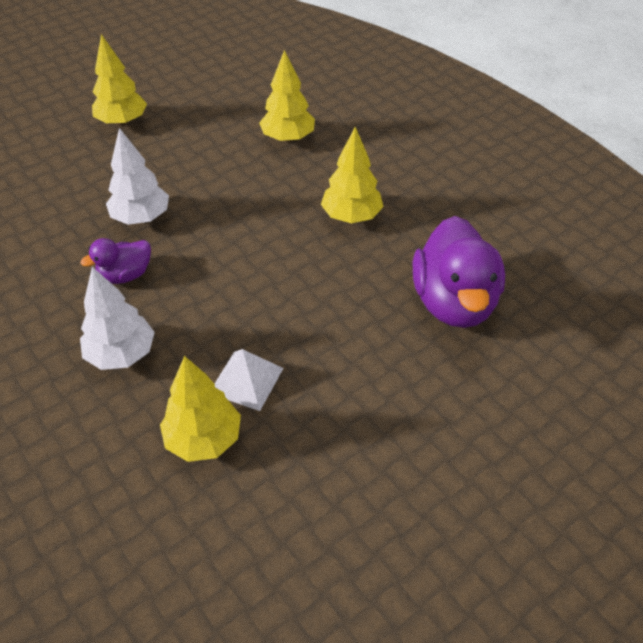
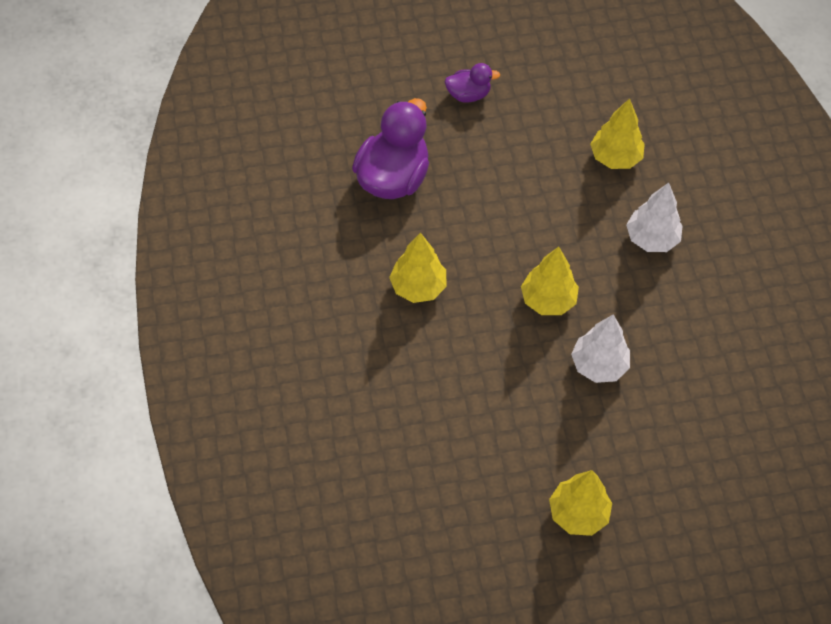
camera: 155 degrees left, 10 degrees up
(125, 275) = (630, 308): purple duck -> purple duck (468, 95)
(246, 380) = (571, 184): white pyramid -> none
(288, 138) = (420, 409): yellow tree -> yellow tree (548, 300)

